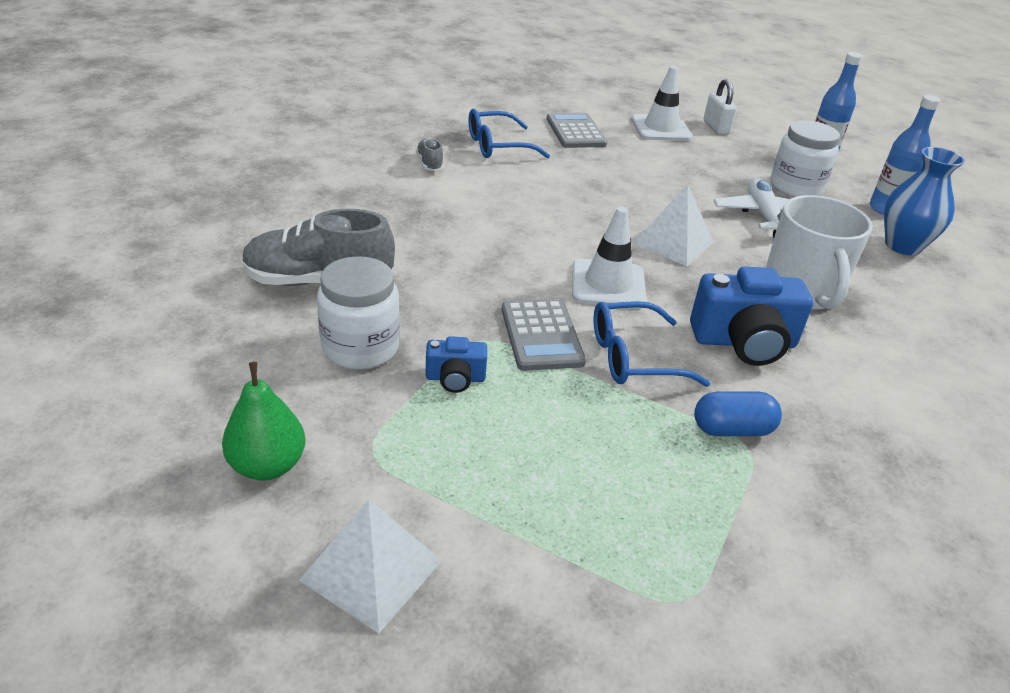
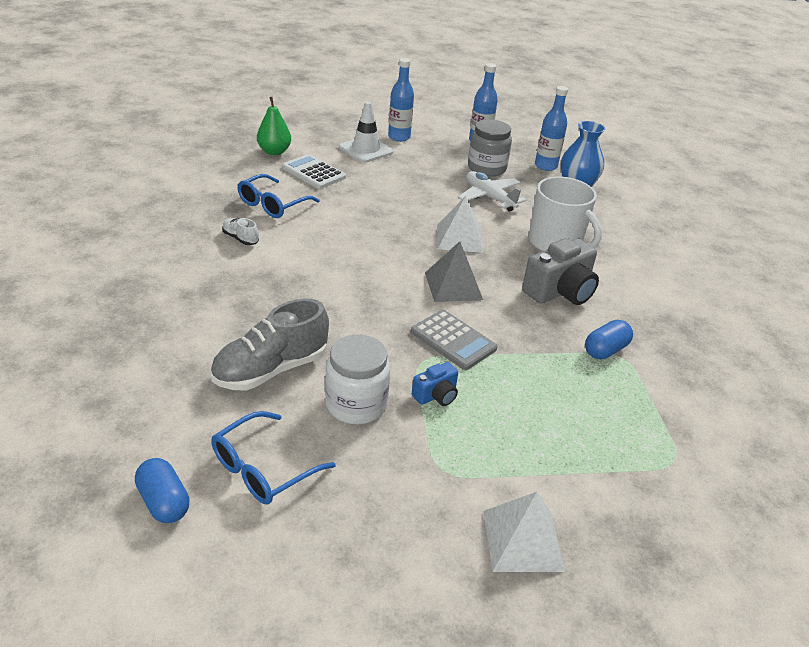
camera: 35 degrees left, 0 degrees up
(94, 344) = (164, 502): none -> blue capsule
(268, 465) = (393, 515): green pear -> green pear (274, 152)
(429, 164) = (240, 238): grey shoe -> white shoe
(575, 132) = (313, 172): grey calculator -> white calculator
(608, 284) = (453, 286): white traffic cone -> grey pyramid
(633, 357) = (516, 330): blue glasses -> blue glasses (263, 469)
(716, 128) = (399, 137): white padlock -> blue bottle
(744, 342) = (560, 291): blue camera -> grey camera
(796, 187) = (486, 168): white jar -> grey jar

